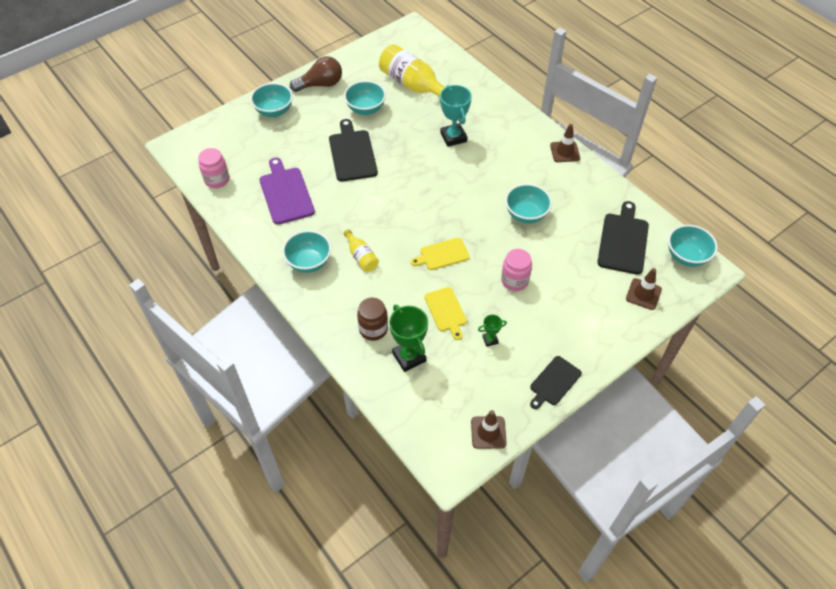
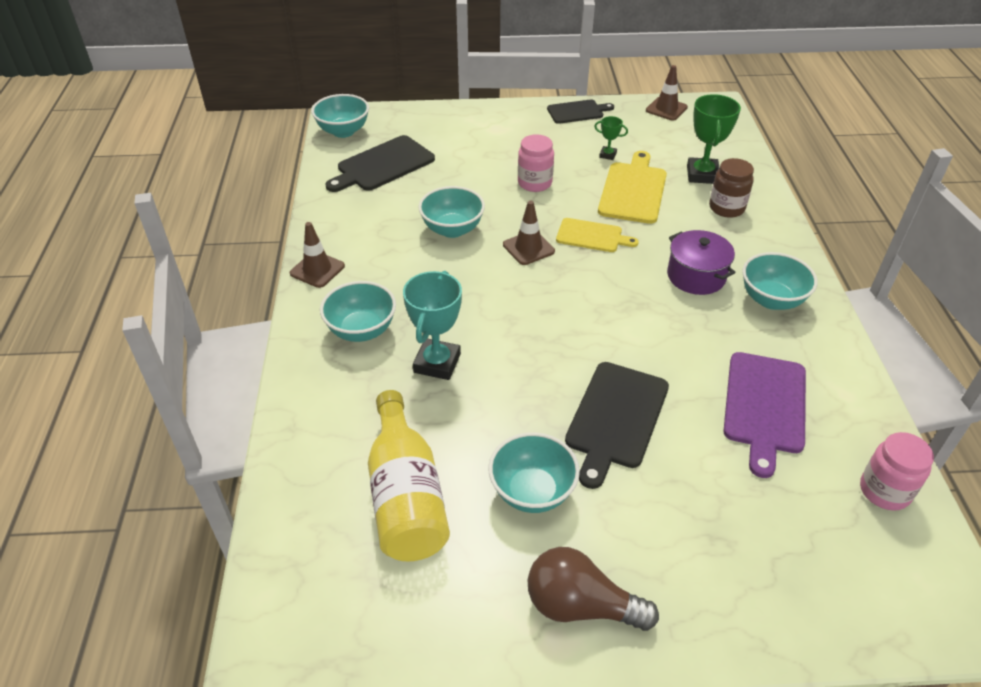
camera: 145 degrees left, 10 degrees down
(274, 111) = (716, 590): turquoise bowl -> turquoise bowl (361, 330)
(361, 257) = (696, 276): yellow bottle -> purple pot
(446, 311) = (633, 190): yellow cutting board -> yellow cutting board, size x1.57
(643, 294) = (423, 126): brown traffic cone -> brown traffic cone (528, 248)

